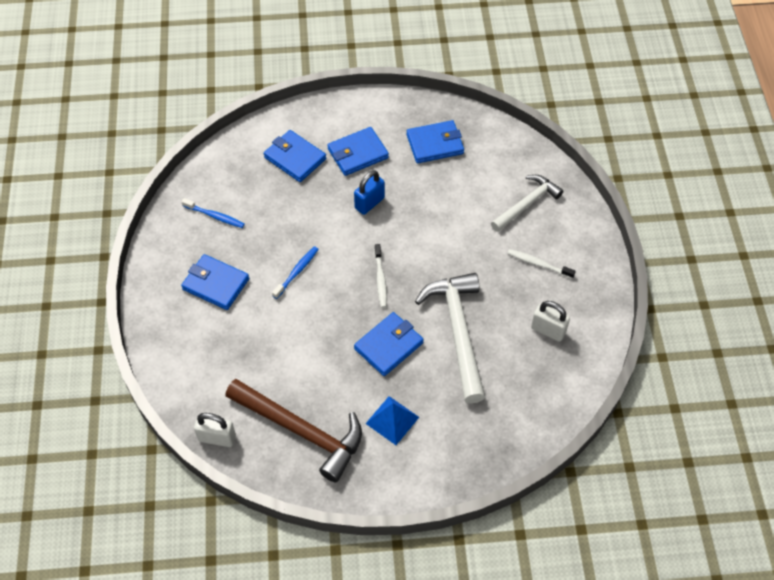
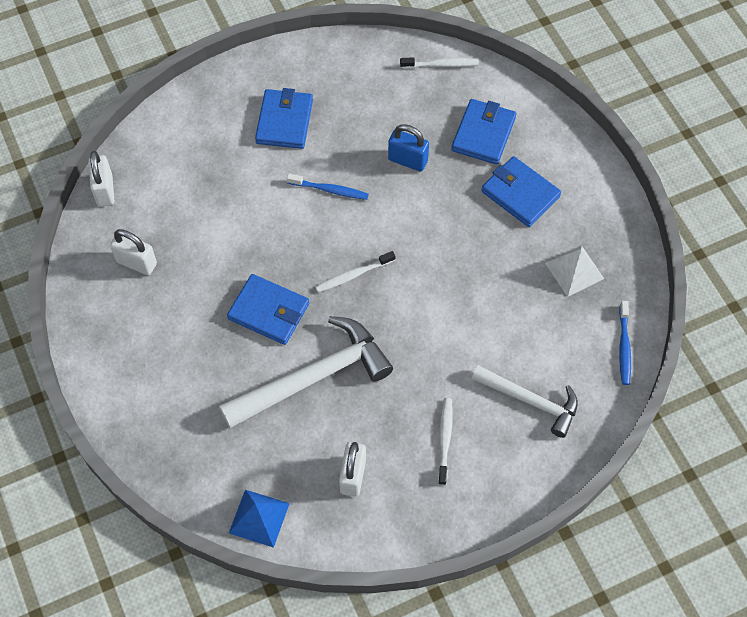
camera: 70 degrees right, 5 degrees up
(215, 216) = (370, 88): blue toothbrush -> blue toothbrush (624, 347)
(217, 163) = (441, 64): none -> white toothbrush
(301, 431) = (136, 263): brown hammer -> white padlock
(369, 203) = (454, 229): blue padlock -> blue padlock (408, 160)
(392, 420) = (177, 345): blue pyramid -> blue pyramid (259, 518)
(435, 144) = (574, 270): blue wallet -> white pyramid

